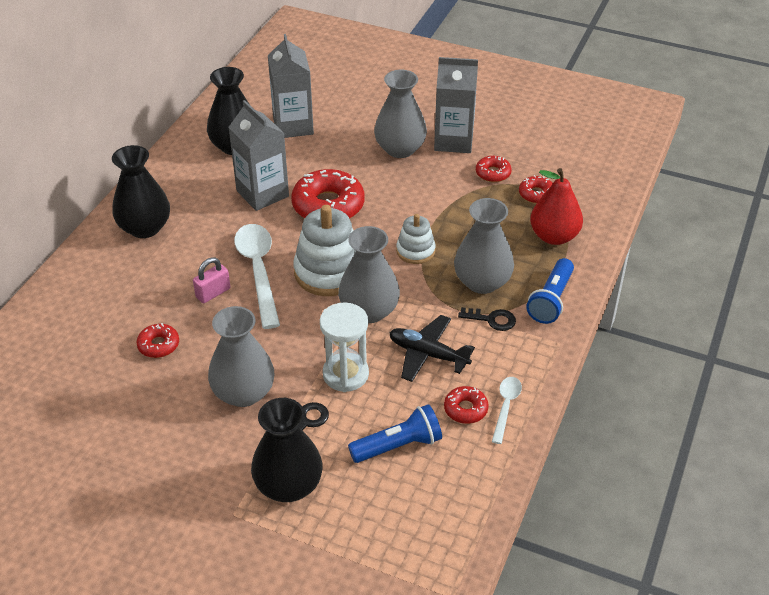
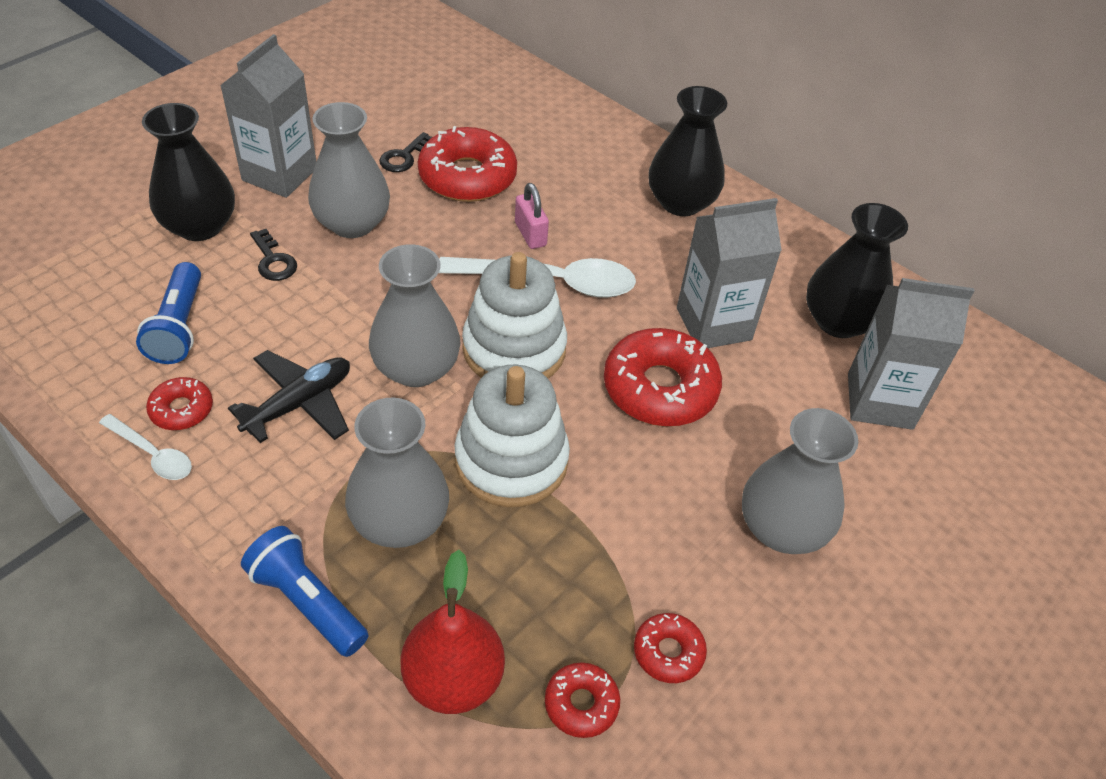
camera: 105 degrees right, 5 degrees up
(158, 345) = (467, 177): red donut -> red donut, size x1.97
(345, 374) = (321, 313): white hourglass -> none
(415, 251) = (511, 461): white stacking toy -> white stacking toy, size x1.76
(453, 141) = (787, 623): grey carton -> grey carton (280, 174)
(492, 319) = (316, 502): black key -> black key (404, 157)

